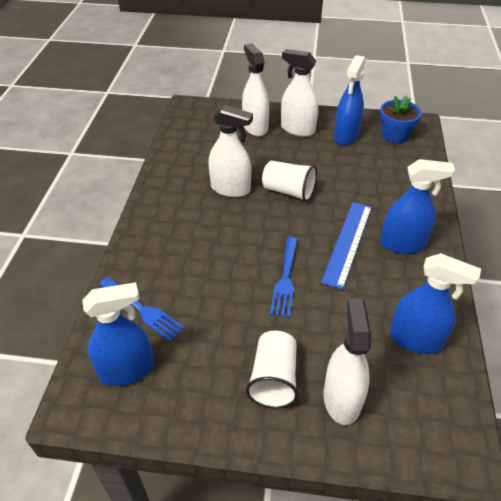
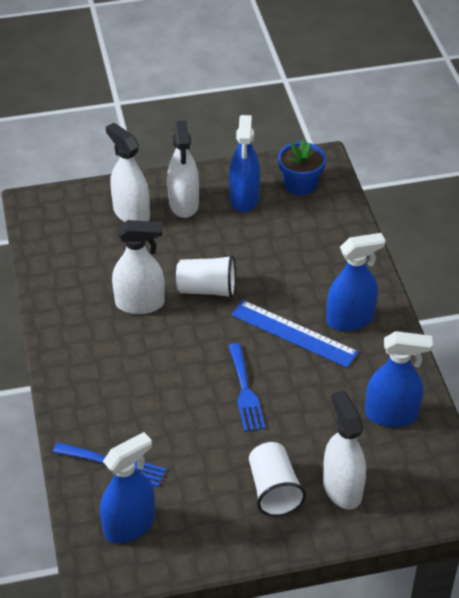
camera: 20 degrees left, 0 degrees up
(297, 129) = (184, 204): white spray bottle -> white spray bottle turned 105 degrees counterclockwise
(348, 243) = (294, 333): blue ruler -> blue ruler turned 60 degrees counterclockwise

